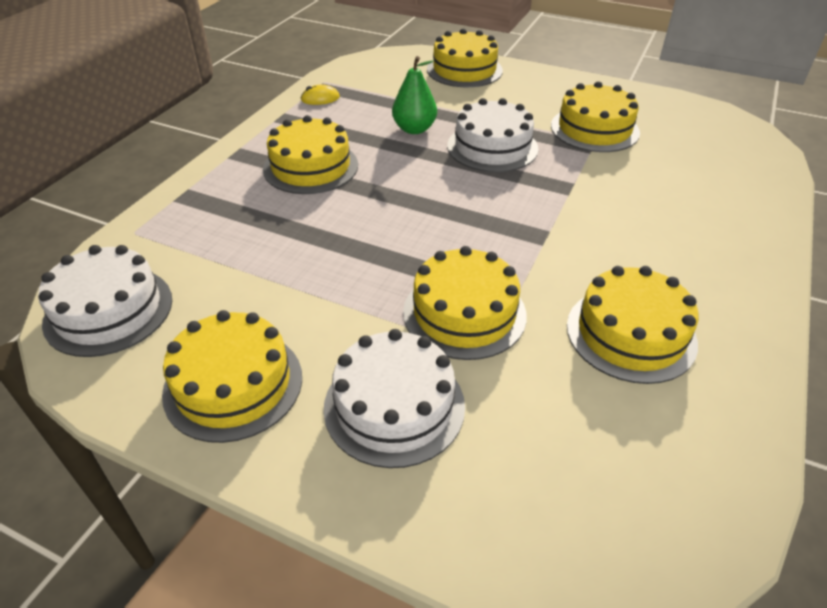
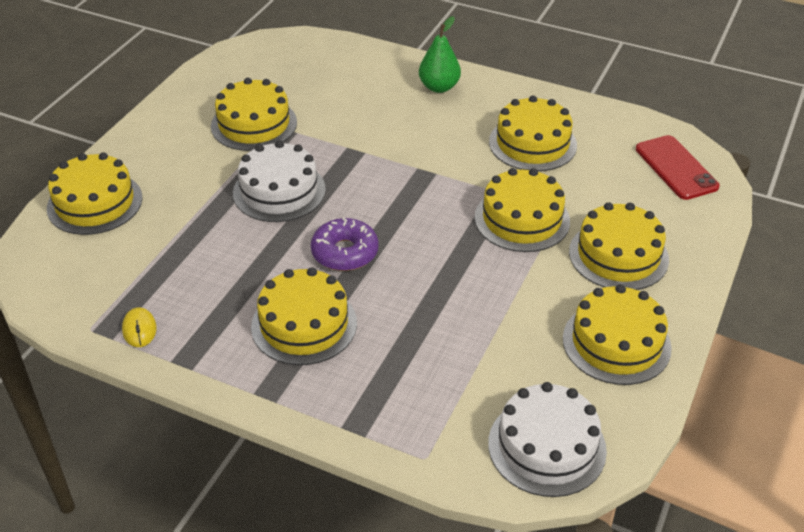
camera: 90 degrees left, 0 degrees up
(394, 406) = (618, 255): white cake -> yellow cake
(404, 185) = (345, 252): none -> purple donut
(414, 129) = (233, 245): green pear -> green pear (439, 87)
(620, 518) = (676, 168): none -> red phone

